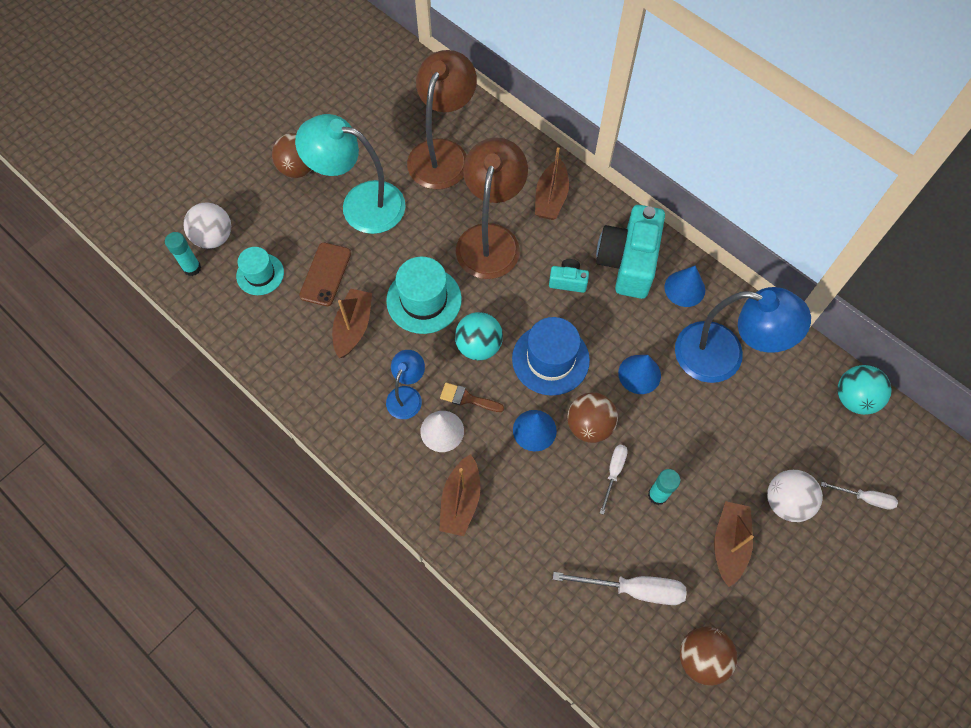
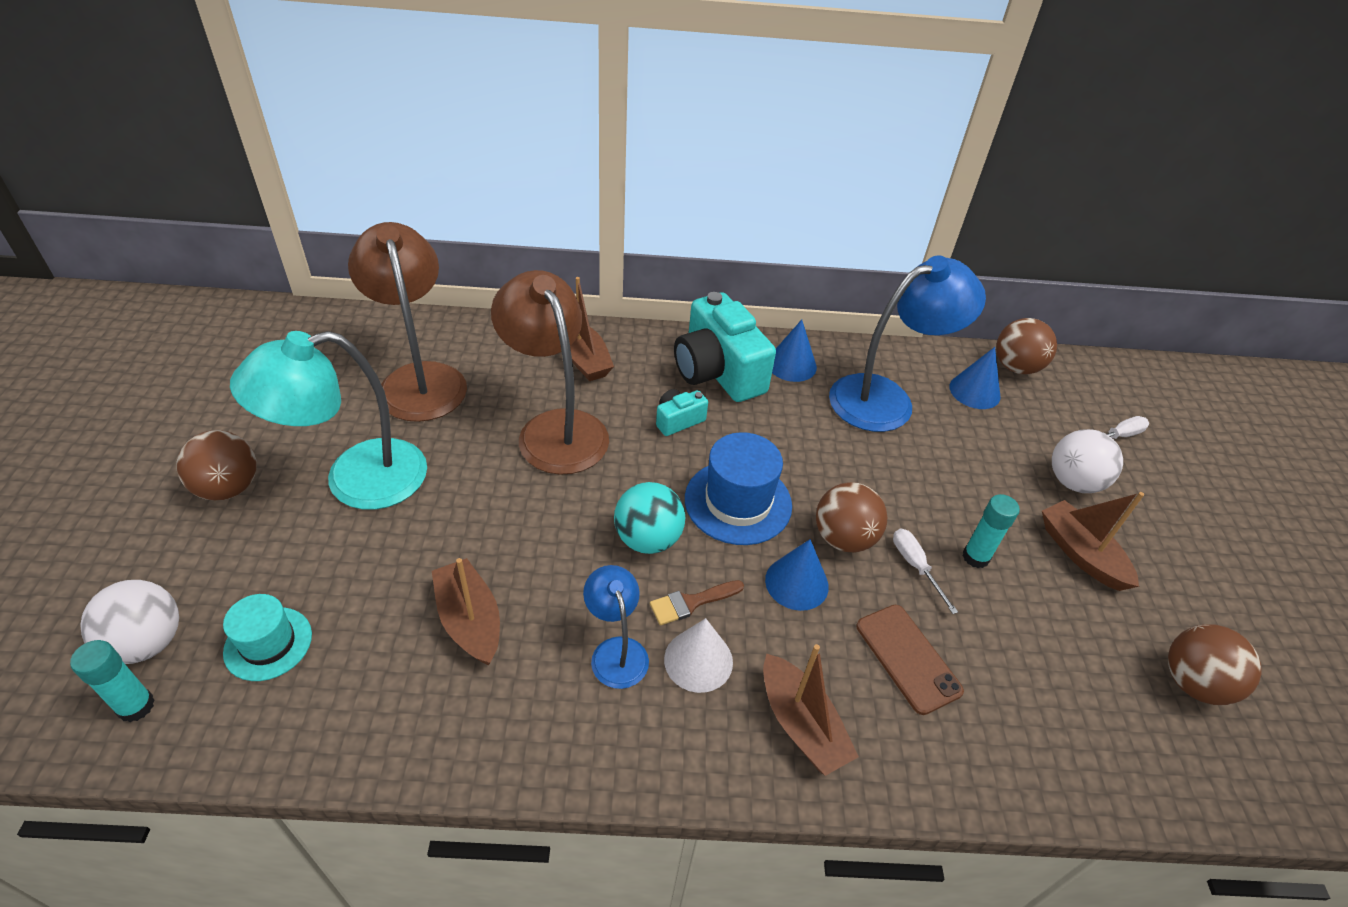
camera: 45 degrees left, 20 degrees down
(325, 274) = (374, 583): brown phone -> brown phone (907, 658)
(424, 300) = (535, 532): turquoise hat -> none
(634, 589) = (1064, 668): white screwdriver -> none
(639, 374) = (835, 459): blue cone -> blue cone (974, 391)
(854, 398) = (1016, 367): turquoise ball -> brown ball

